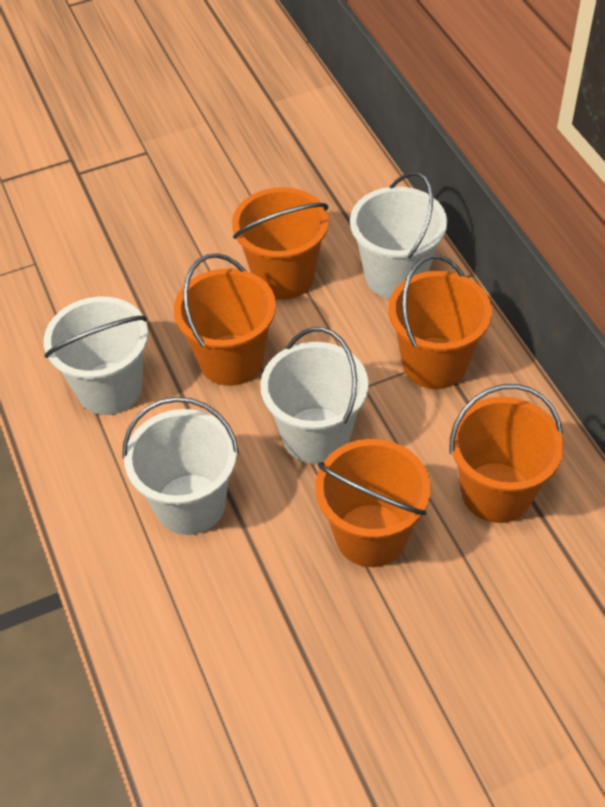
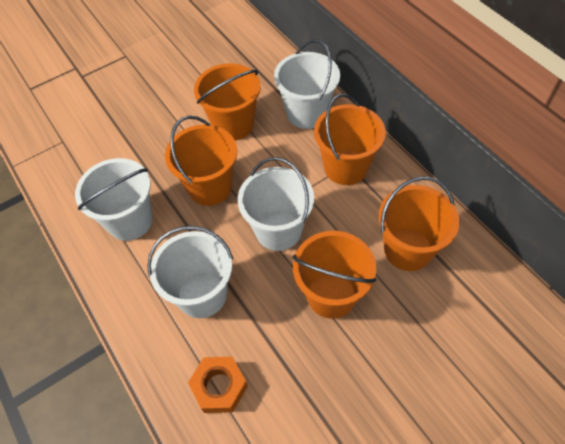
camera: 10 degrees left, 5 degrees up
(189, 627) = (219, 387): none -> orange nut

